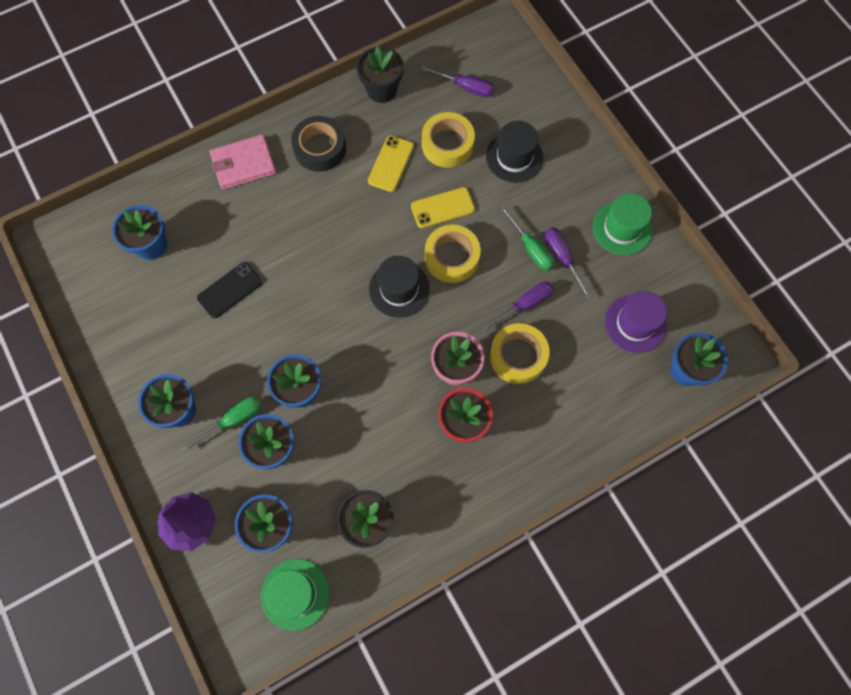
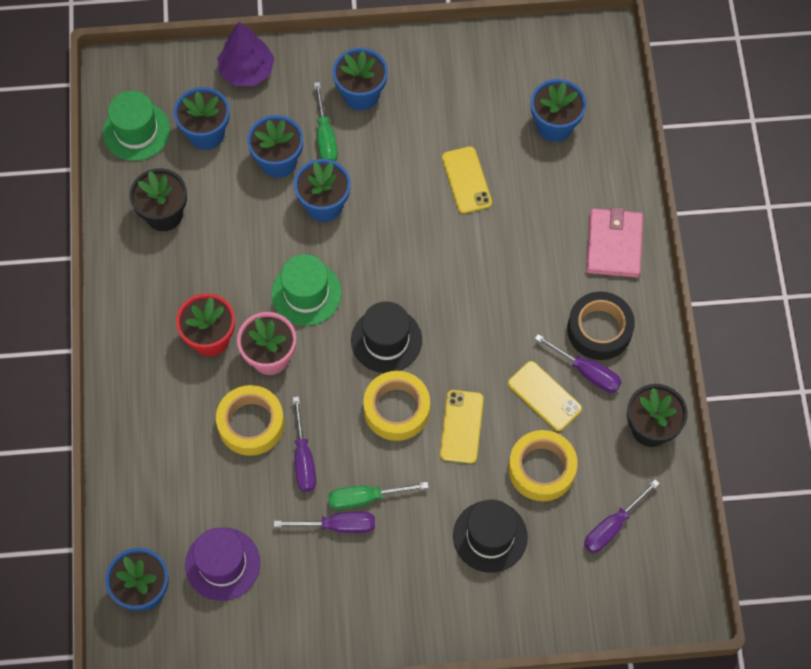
camera: 115 degrees right, 5 degrees down
(230, 290) = (466, 180): black phone -> yellow phone
(358, 144) = (587, 372): none -> purple screwdriver
(622, 228) = (340, 612): green hat -> green hat (306, 293)

